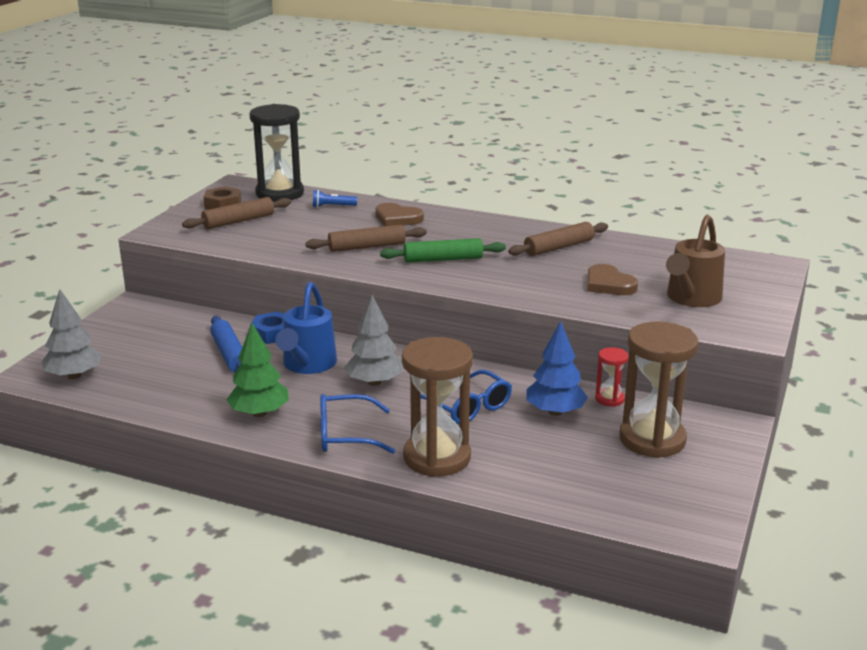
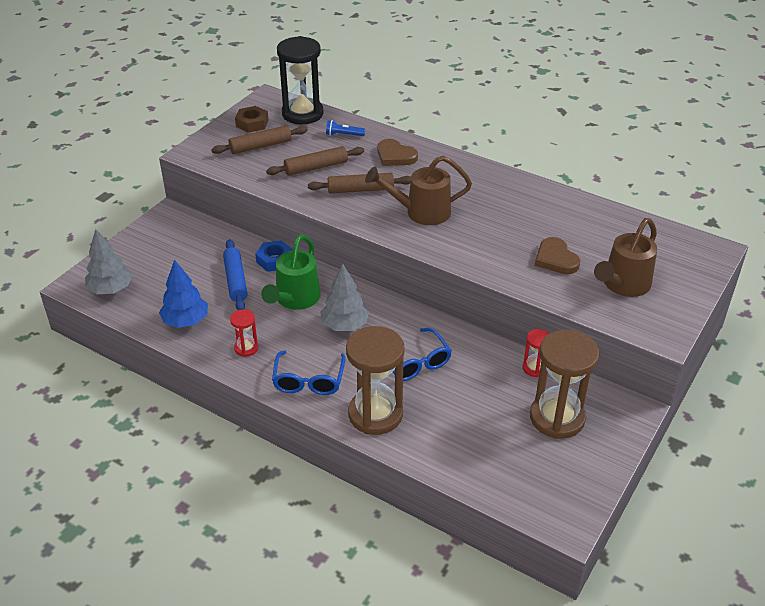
camera: 10 degrees right, 15 degrees up
(259, 413) = (246, 348): green tree -> red hourglass
(307, 365) = (295, 299): blue watering can -> green watering can
(345, 435) = (309, 380): blue glasses -> blue glasses turned 90 degrees counterclockwise
(443, 259) = (421, 212): green rolling pin -> brown watering can
(555, 412) = (484, 377): blue tree -> blue tree (186, 321)
(559, 247) = (526, 207): brown rolling pin -> brown rolling pin (316, 167)

